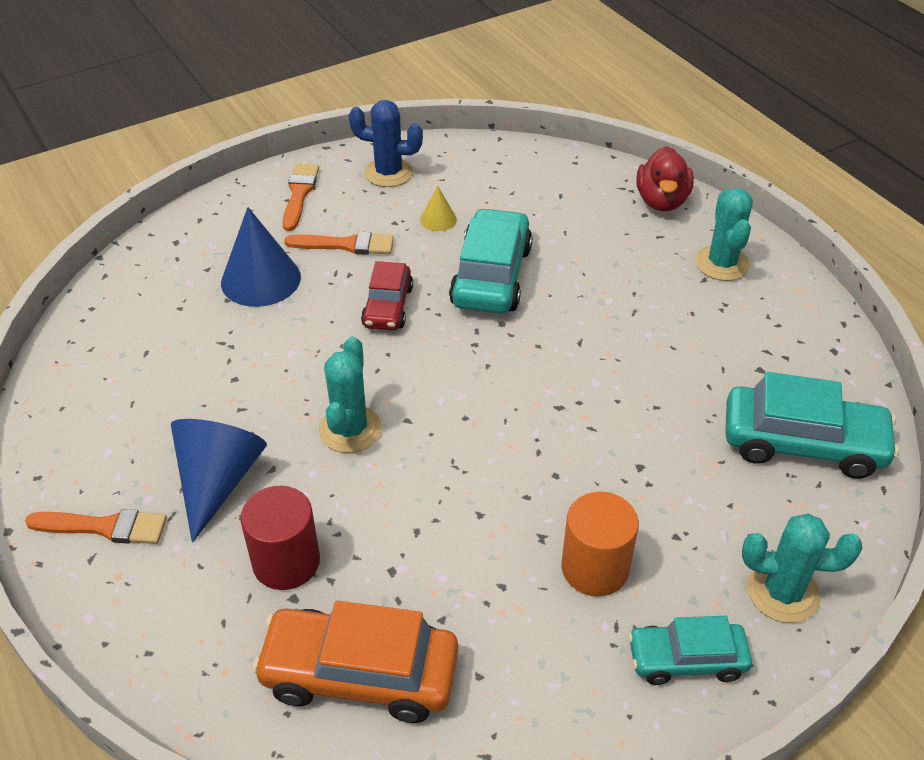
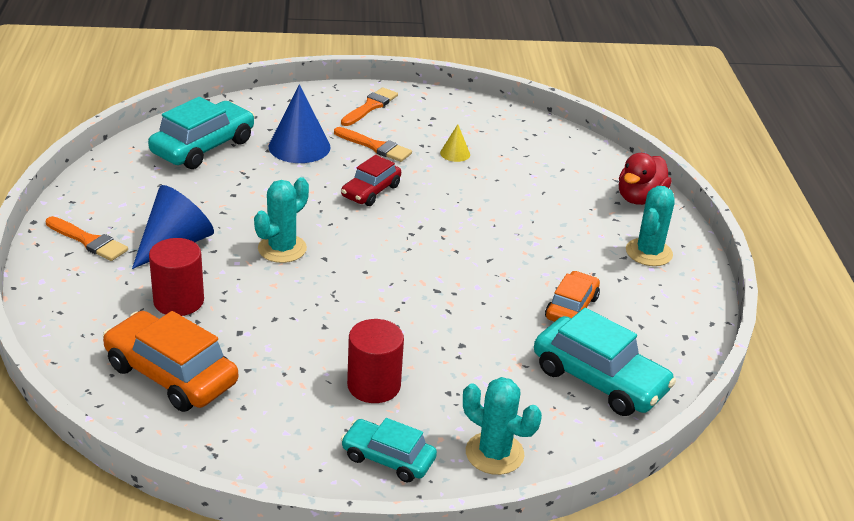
camera: 25 degrees right, 10 degrees down
(388, 173) = (445, 114): blue cactus -> none
(491, 276) = (461, 199): turquoise car -> turquoise car (203, 147)
(595, 568) = (374, 385): orange cylinder -> red cylinder
(706, 366) = (571, 308): none -> orange car

